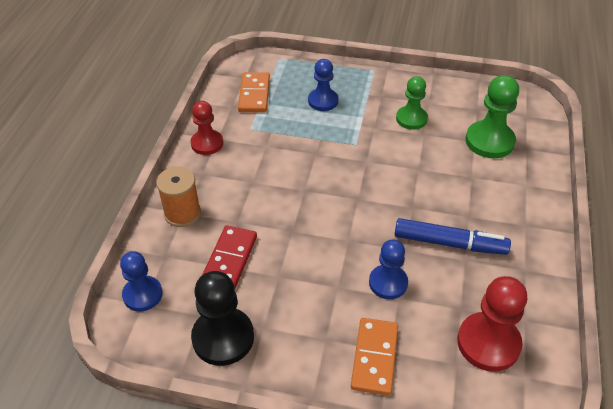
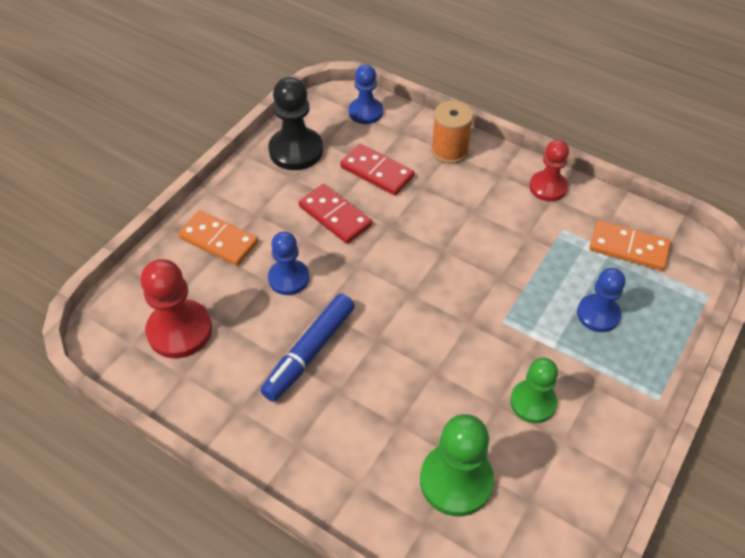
camera: 110 degrees right, 5 degrees up
(300, 273) = (335, 216): none -> red domino

